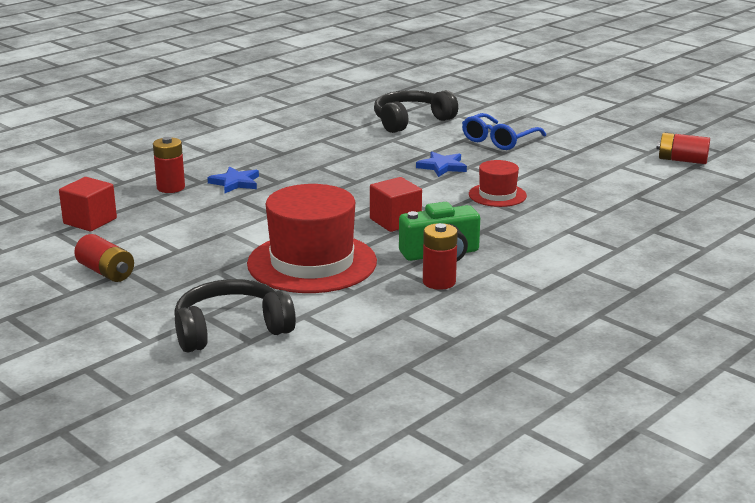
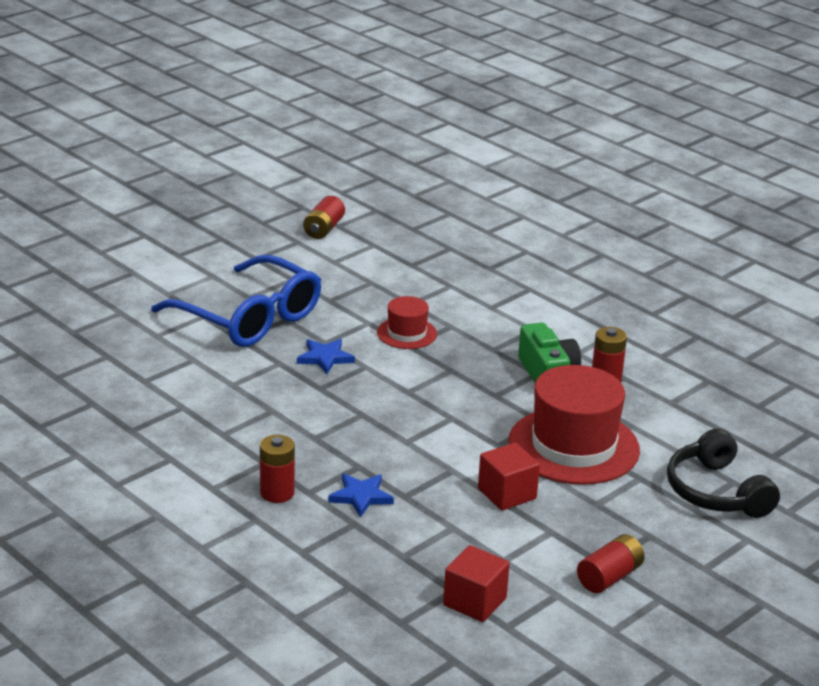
camera: 90 degrees left, 5 degrees up
(171, 187) = (373, 545): red battery -> red battery (277, 493)
(395, 221) = (472, 395): red cube -> red cube (507, 494)
(411, 121) = (170, 368): black headphones -> none
(499, 140) = (248, 317): blue glasses -> blue glasses, size x1.71

